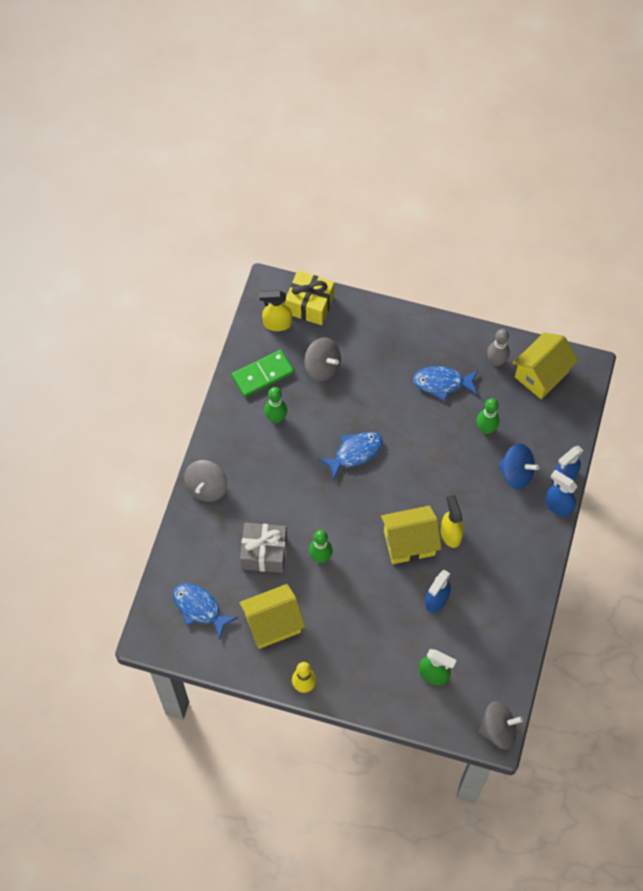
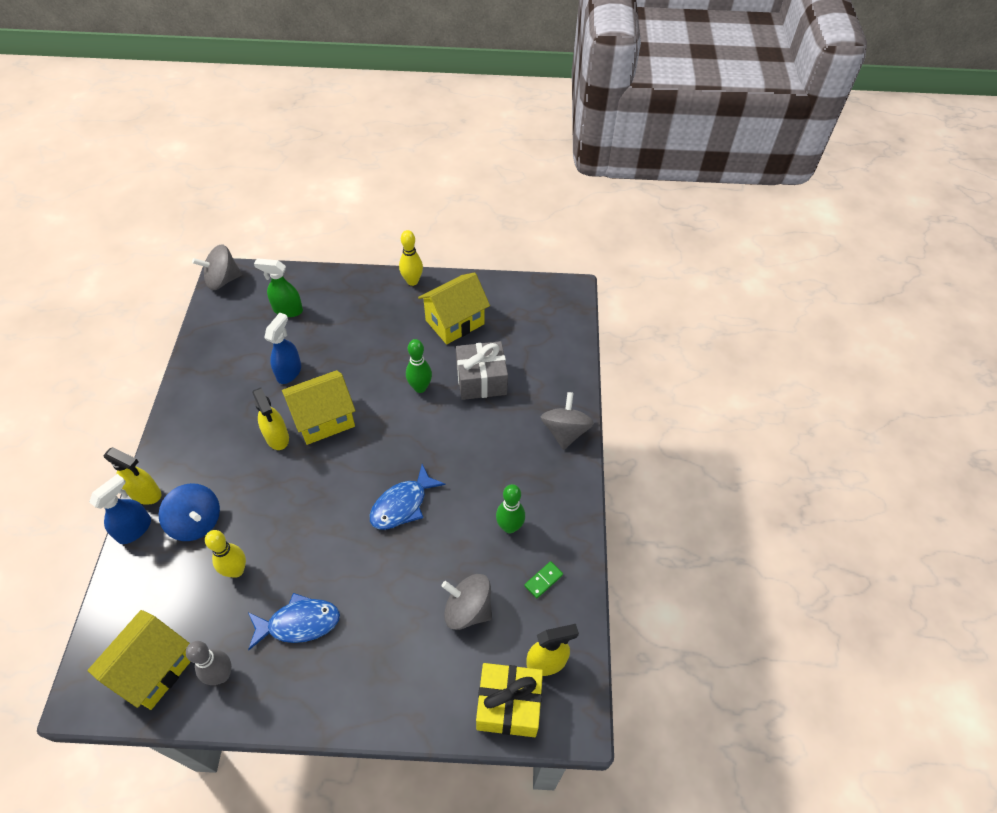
camera: 165 degrees right, 10 degrees down
(199, 608) = (531, 322): blue fish -> none
(263, 375) = (543, 580): green domino -> green domino, size x0.49
(486, 429) = (236, 570): green bowling pin -> yellow bowling pin
(516, 473) = (196, 522): blue spinning top -> blue spinning top turned 150 degrees counterclockwise
(558, 505) = (145, 493): blue spray bottle -> yellow spray bottle

